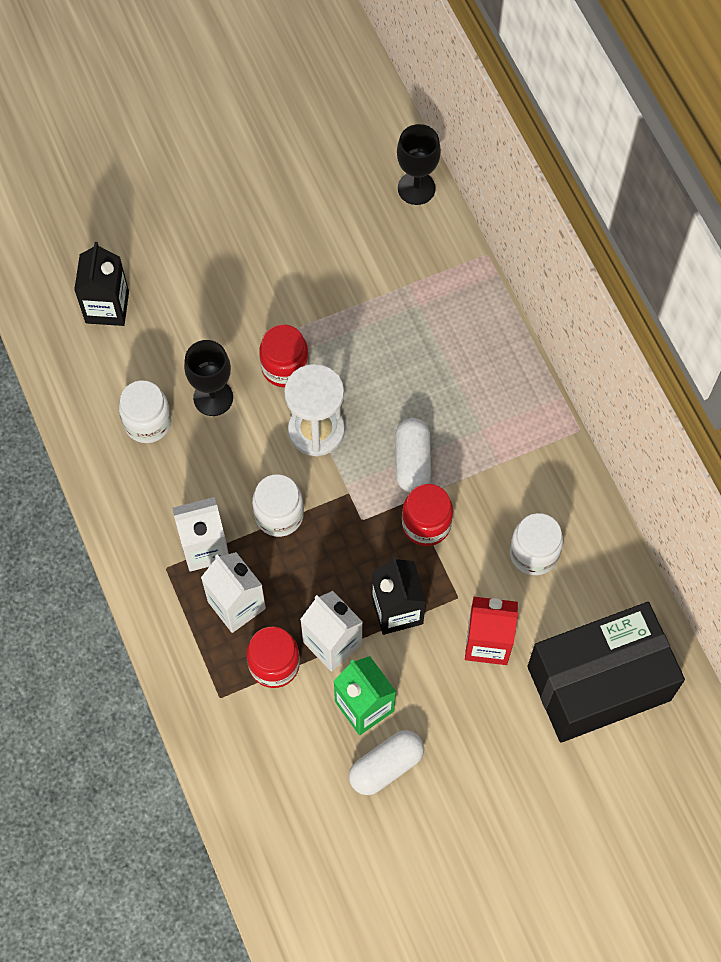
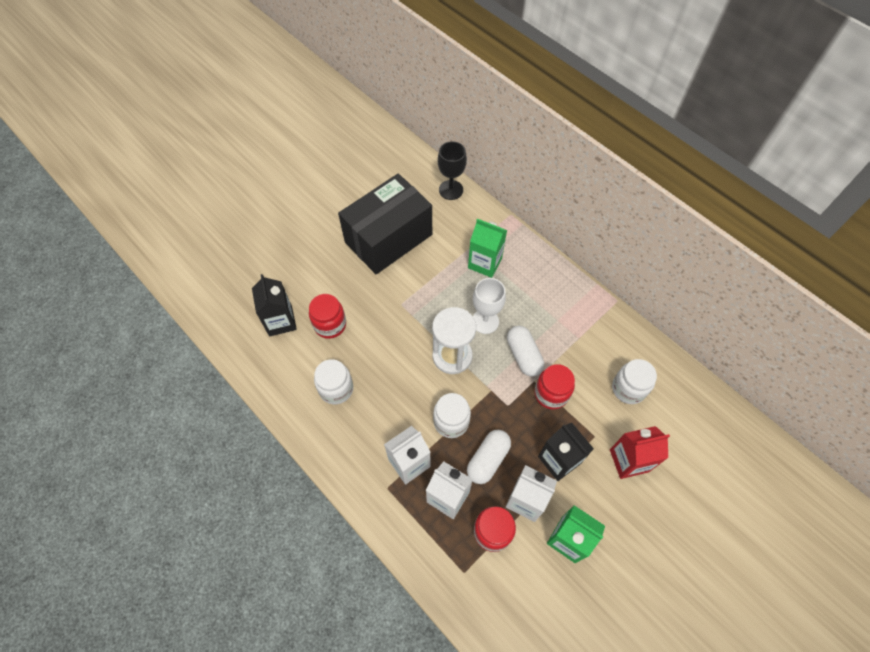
camera: 20 degrees left, 5 degrees down
(213, 397) = (374, 357): black goblet -> none
(285, 367) = (414, 322): red jar -> red jar (330, 325)
(381, 398) = (485, 321): none -> white goblet
(386, 766) = (604, 579): white capsule -> white capsule (488, 459)
(417, 315) = (485, 263): none -> green carton
(598, 683) = (713, 462): black box -> black box (388, 238)

